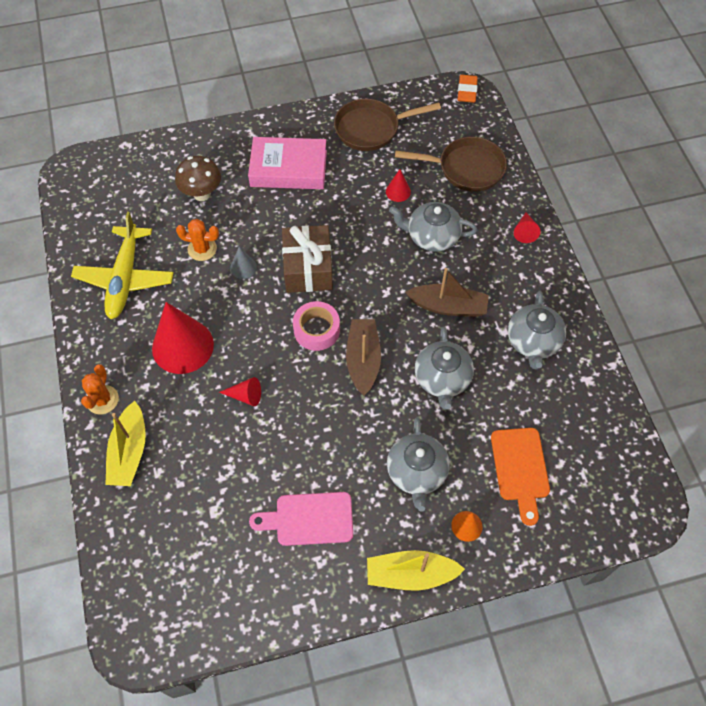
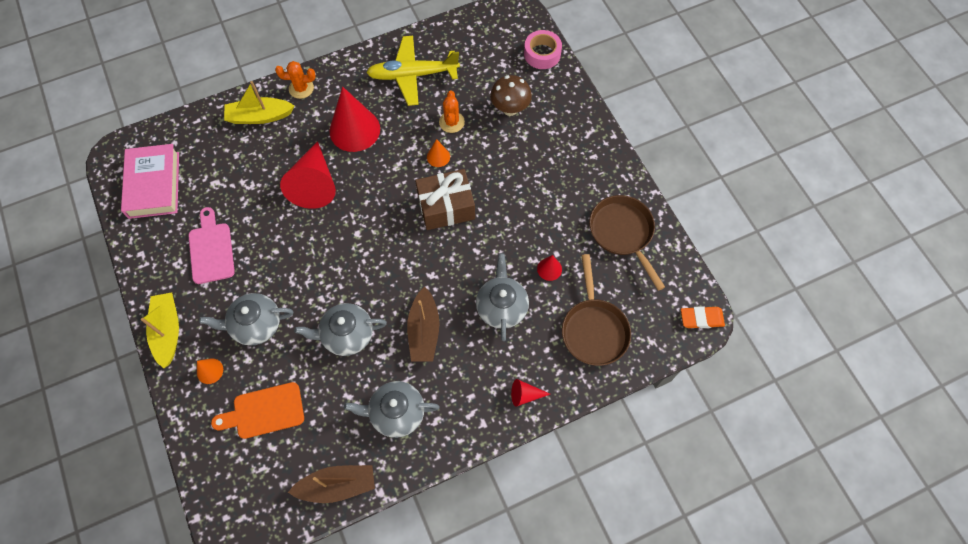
camera: 80 degrees right, 5 degrees up
(243, 267) = (438, 156): grey cone -> orange cone
(245, 396) = (314, 183): red cone -> red cone, size x2.20
(288, 168) = (555, 170): pink book -> pink book (154, 185)
(316, 330) = (383, 225): pink tape -> pink tape (542, 54)
(363, 360) = (358, 266): brown boat -> brown boat (337, 485)

